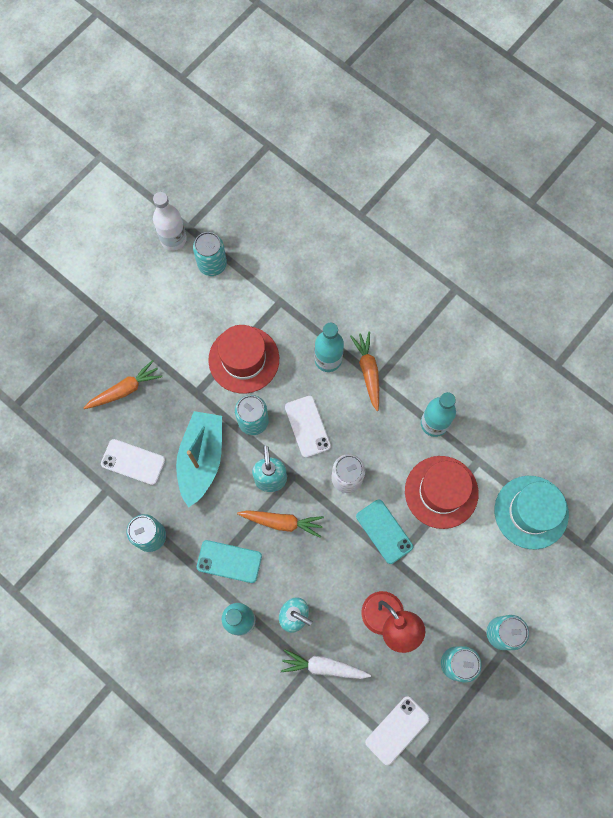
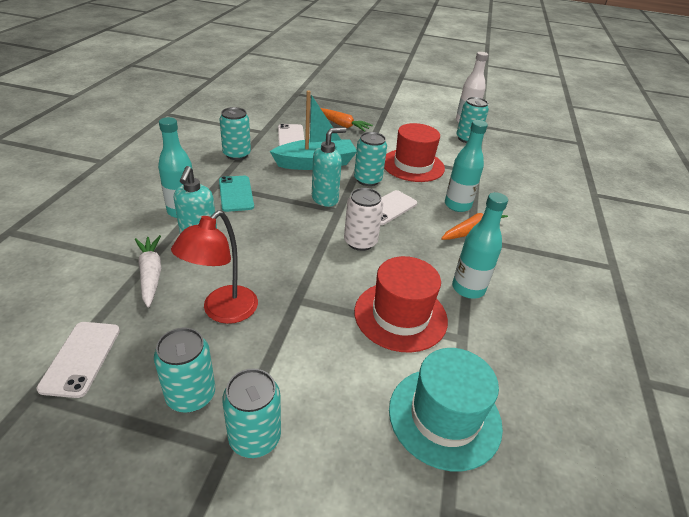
camera: 60 degrees right, 35 degrees down
(282, 522) = (290, 213): orange carrot -> none
(384, 531) = (324, 281): turquoise phone -> none
(397, 730) = (81, 358): white phone -> white phone turned 75 degrees clockwise

